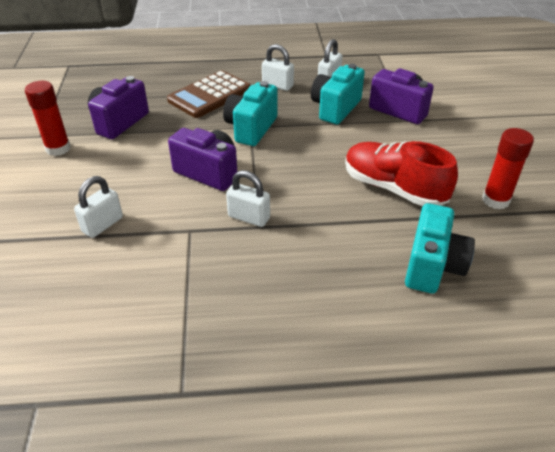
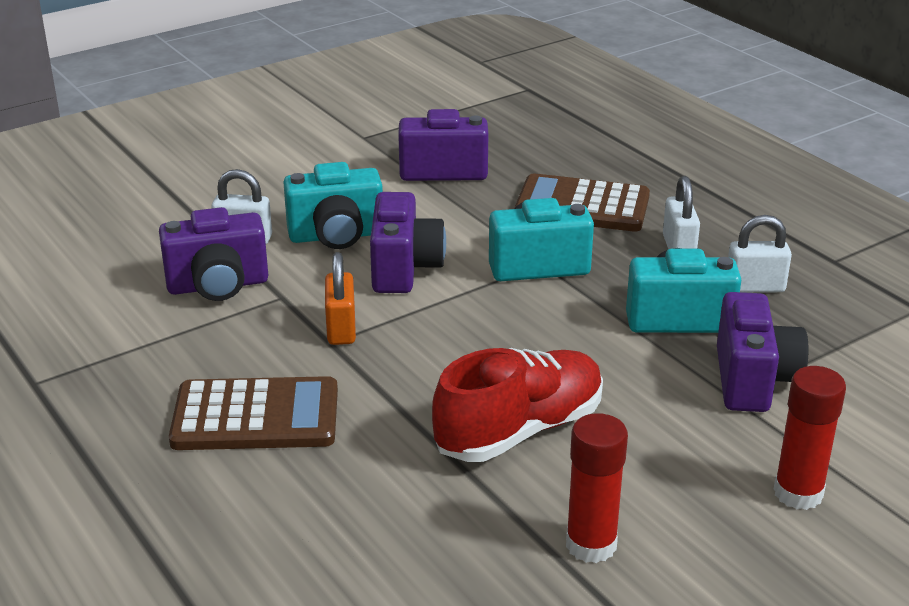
camera: 60 degrees right, 10 degrees down
(58, 149) = (350, 157): red glue stick -> red glue stick (798, 493)
(148, 254) = (218, 286): none -> purple camera
(249, 217) = (341, 329): white padlock -> orange padlock
(312, 283) = (256, 416): none -> brown calculator
(393, 188) = (519, 430): red shoe -> red shoe turned 45 degrees clockwise
(432, 266) = (368, 512): turquoise camera -> turquoise camera (336, 236)

